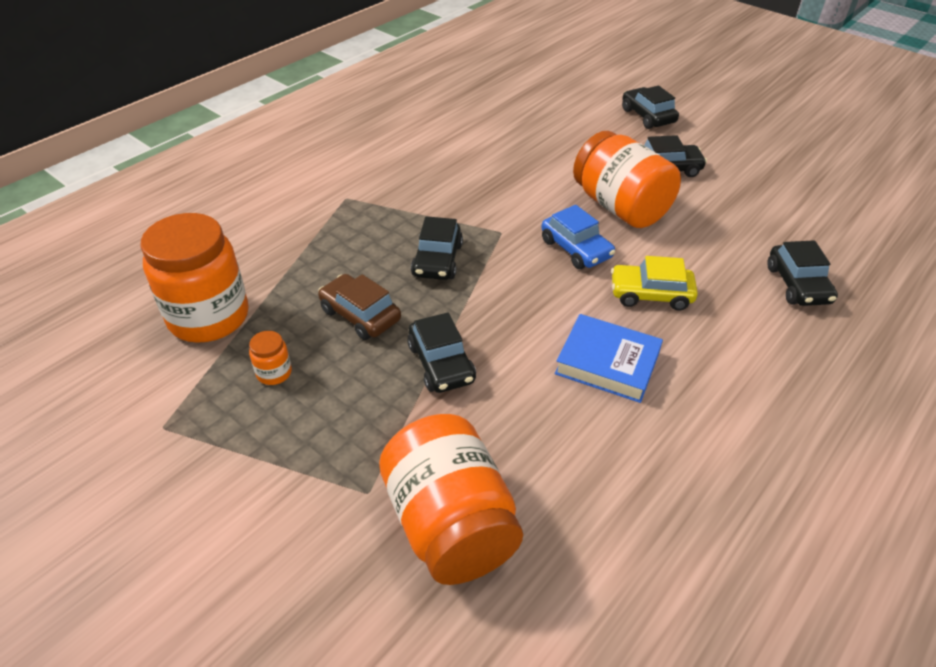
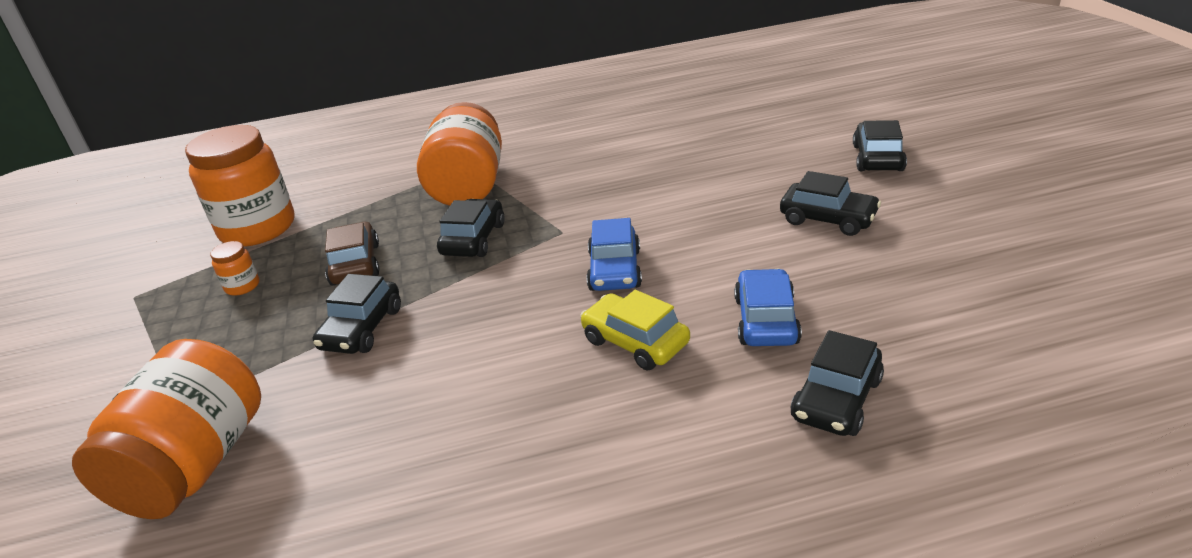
camera: 40 degrees right, 10 degrees down
(437, 260) = (473, 239): black car -> black car turned 150 degrees clockwise
(607, 363) = (501, 391): blue book -> none
(620, 207) = (718, 243): orange jar -> orange jar (468, 186)
(708, 250) = (766, 320): none -> blue car

